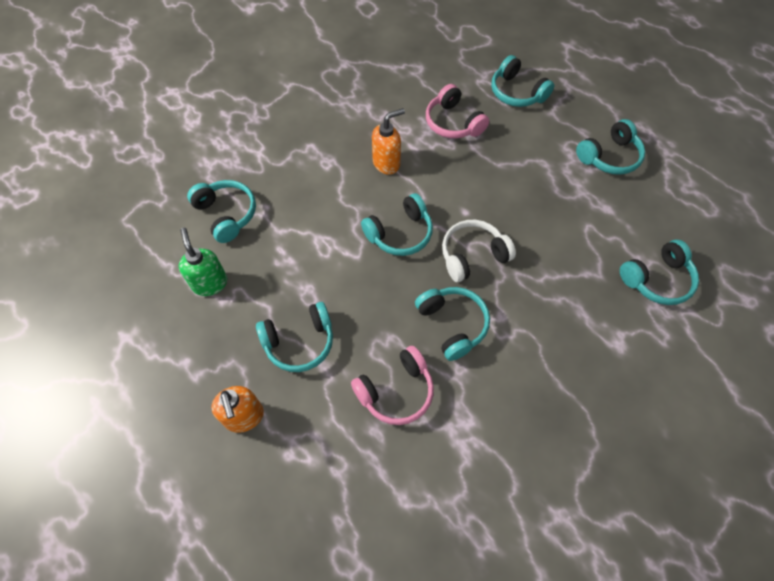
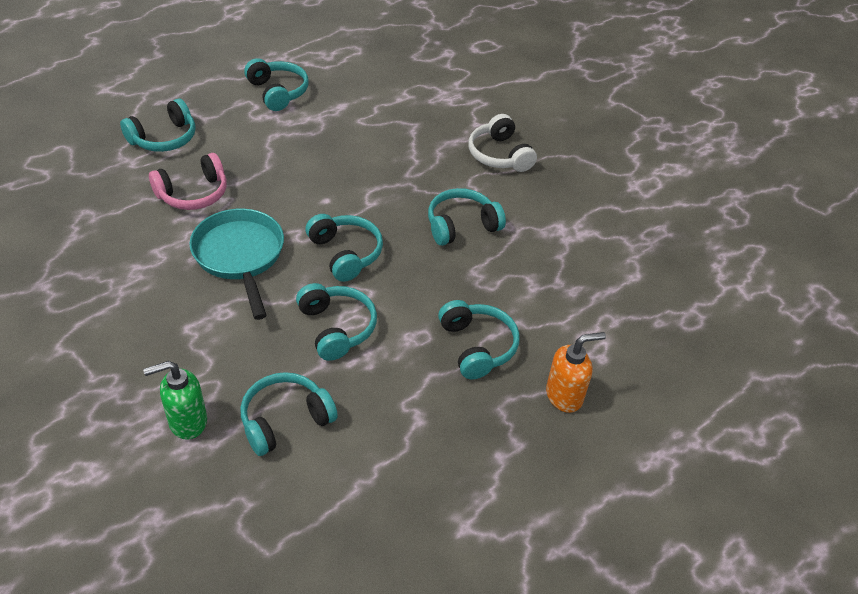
camera: 90 degrees left, 15 degrees down
(210, 283) = (392, 435): green soap dispenser -> green soap dispenser (187, 422)
(386, 163) = (240, 256): orange soap dispenser -> turquoise pan
(396, 391) = (532, 272): pink headphones -> none
(472, 255) = (382, 201): white headphones -> white headphones (499, 155)
(657, 279) = (423, 93): turquoise headphones -> turquoise headphones (336, 328)

